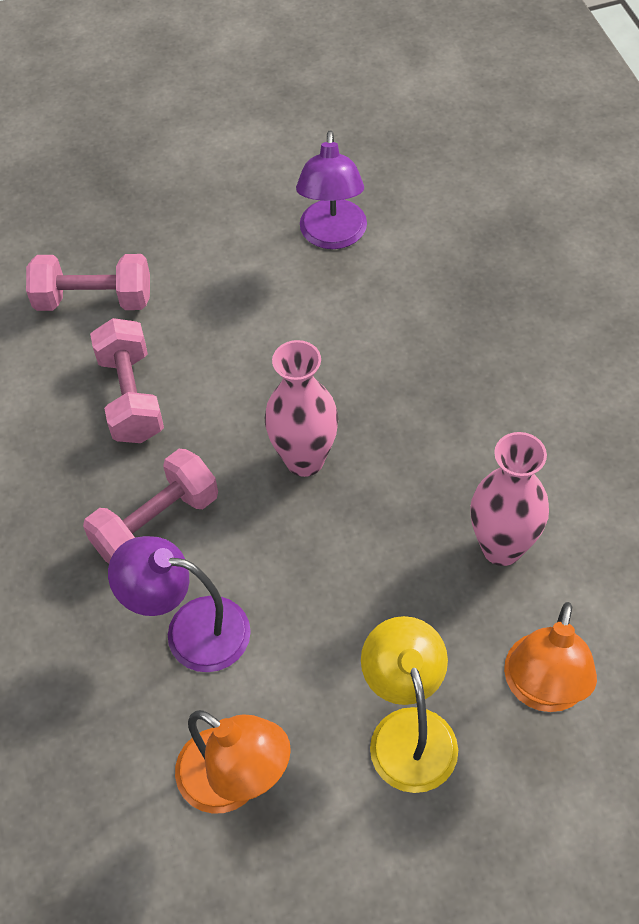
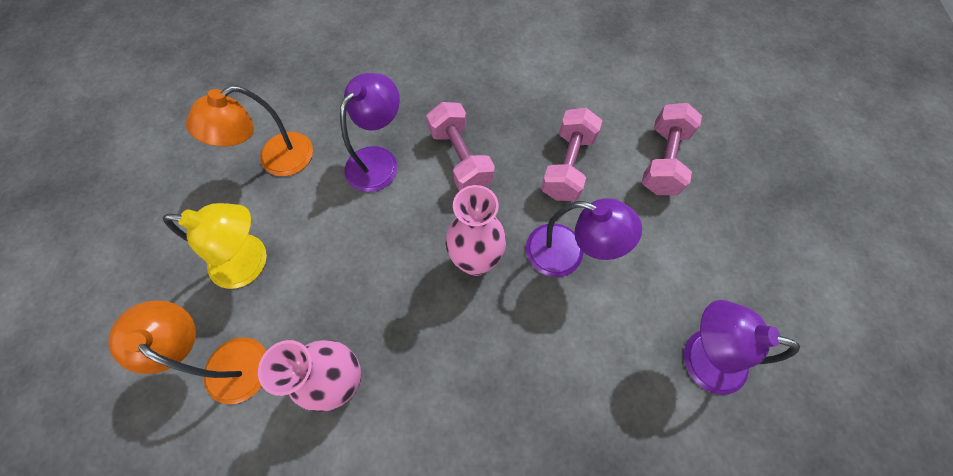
camera: 105 degrees right, 10 degrees up
(131, 397) = (567, 166): pink dumbbell -> pink dumbbell turned 75 degrees counterclockwise
(260, 370) = (567, 254): none -> purple lamp

